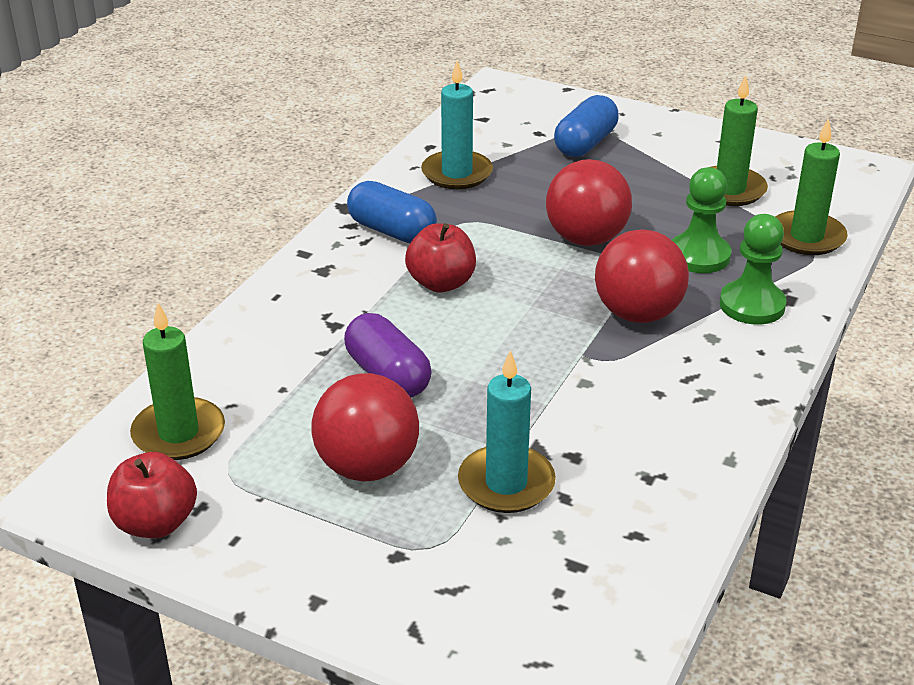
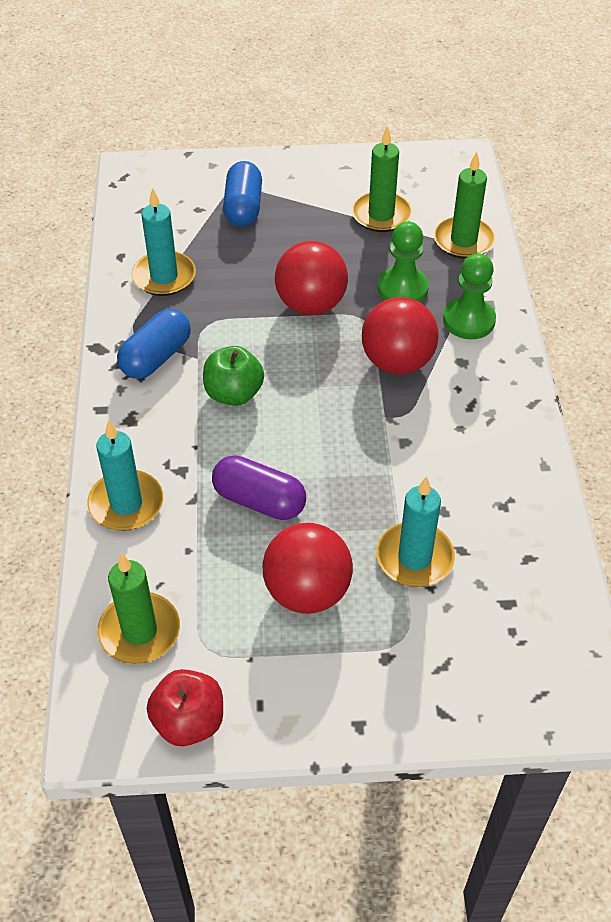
camera: 30 degrees left, 15 degrees up
(259, 331) = (126, 504): none -> turquoise candle
(392, 231) = (156, 357): blue capsule -> blue capsule turned 60 degrees counterclockwise
(441, 283) = (234, 393): red apple -> green apple

